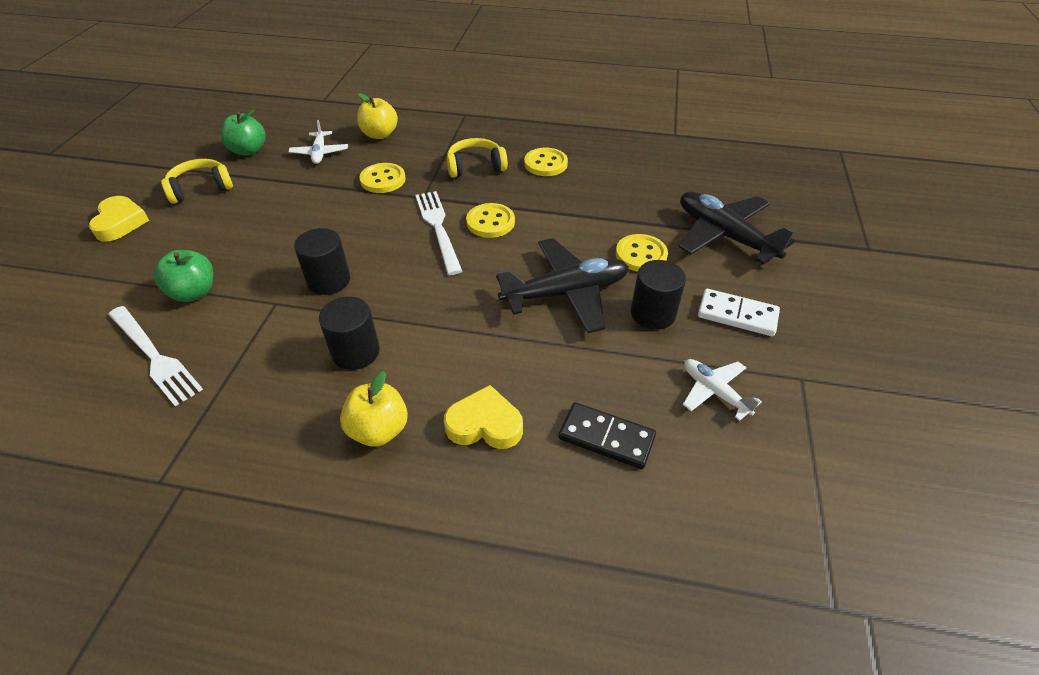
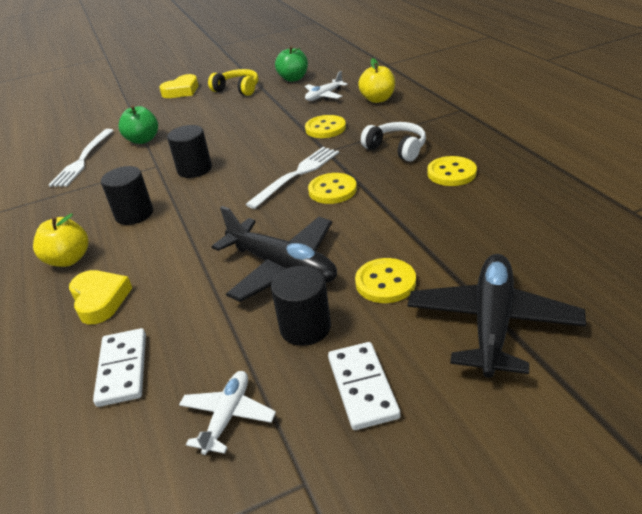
camera: 60 degrees right, 10 degrees down
(475, 166) = (396, 149): yellow headphones -> white headphones
(606, 437) = (123, 369): black domino -> white domino

